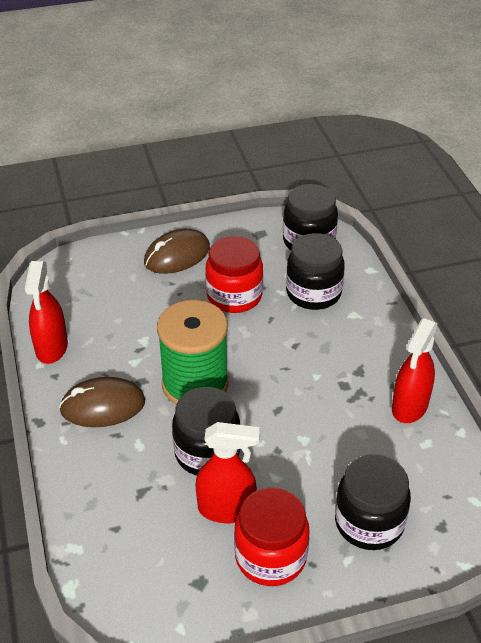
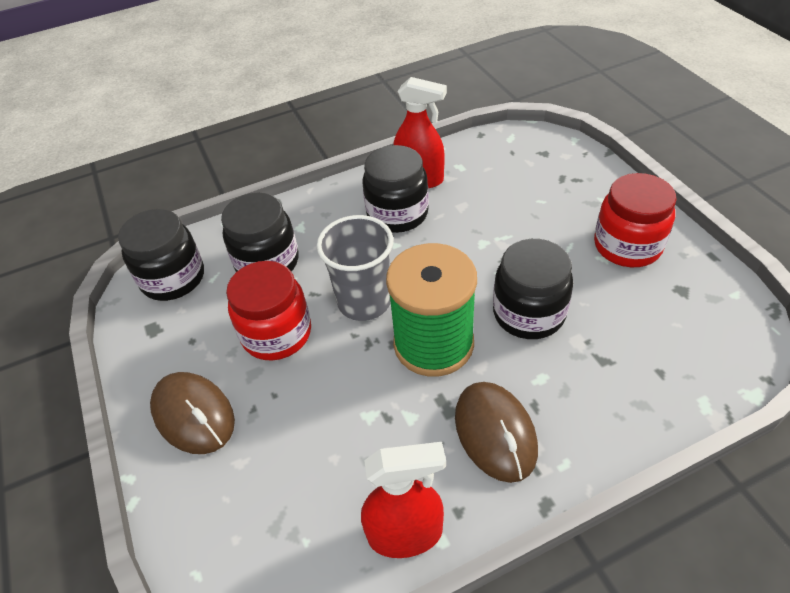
camera: 95 degrees left, 5 degrees up
(226, 509) = (591, 285): red spray bottle -> none
(252, 348) = (364, 301): none -> grey cup
(369, 522) = (560, 191): black jar -> black jar (397, 214)

